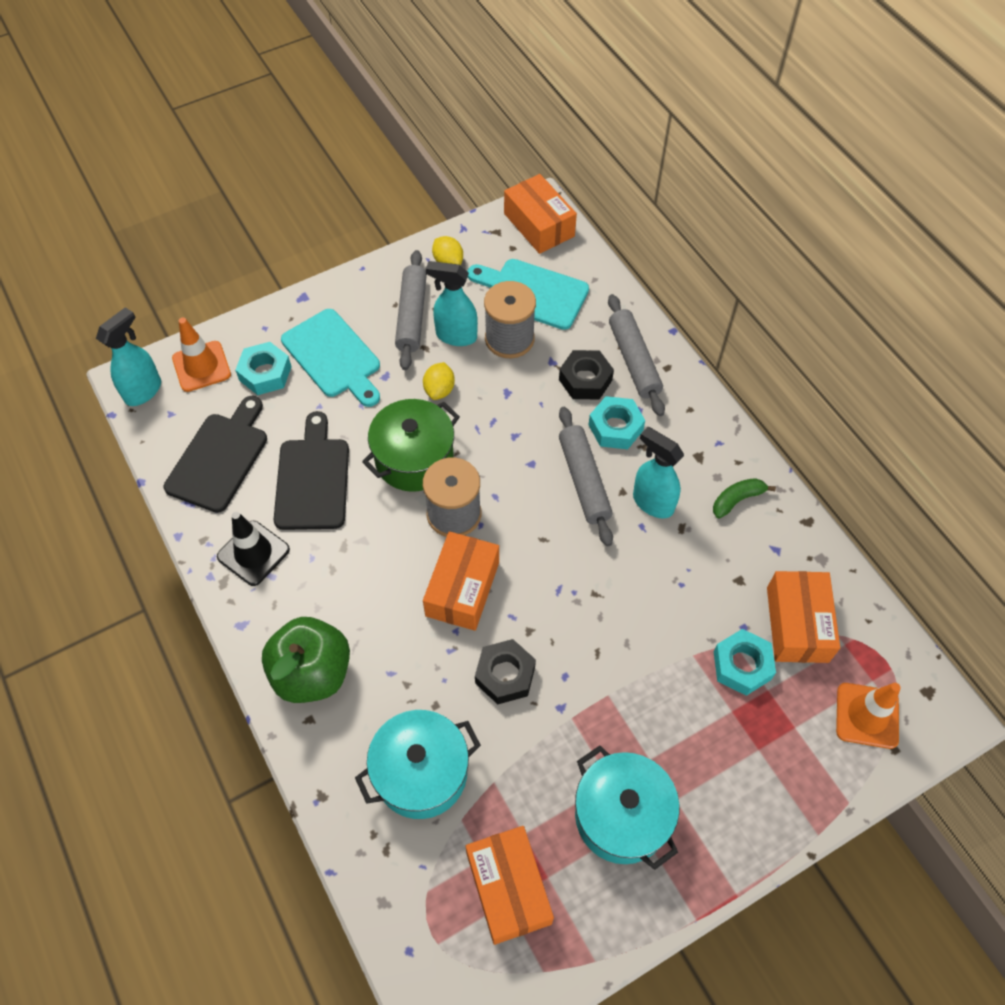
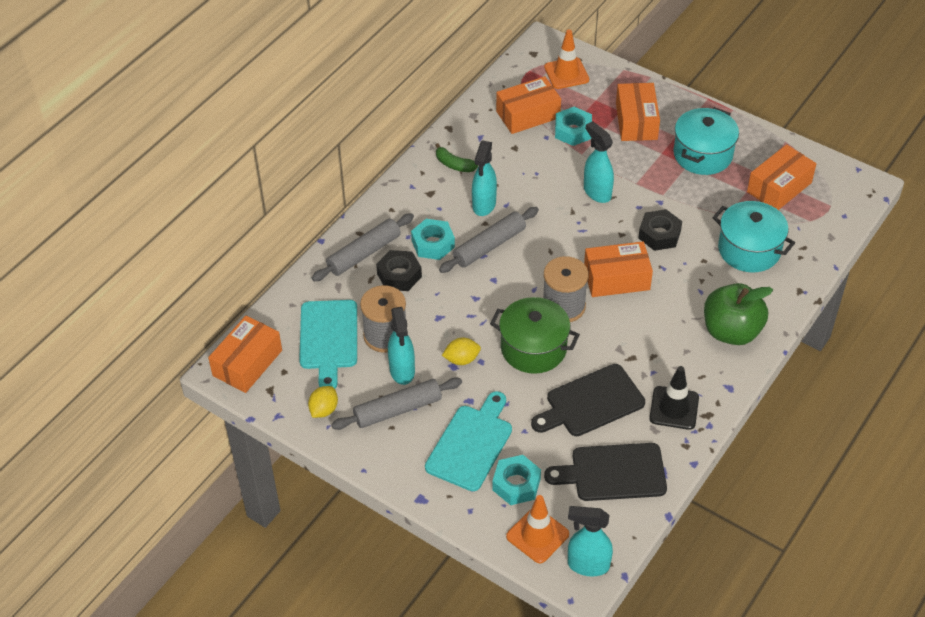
camera: 115 degrees left, 10 degrees down
(614, 638) = (597, 192): none -> turquoise spray bottle
(728, 760) = (636, 121): none -> orange box

